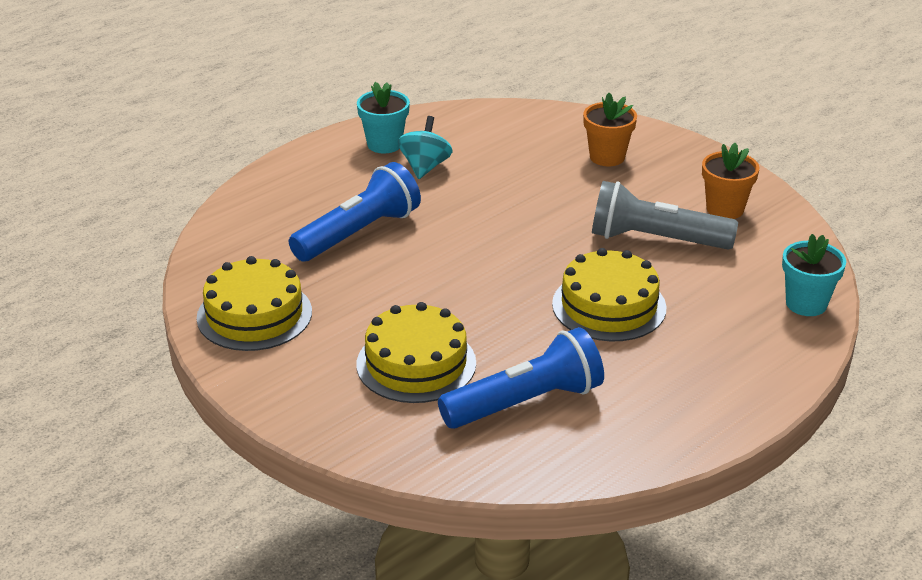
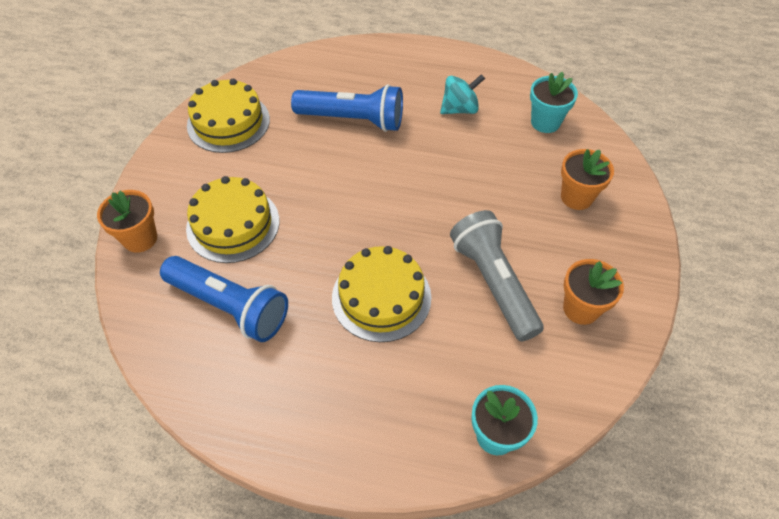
camera: 55 degrees right, 20 degrees up
(362, 436) = (140, 238): none -> orange flower pot
(384, 144) = (466, 76): turquoise flower pot -> turquoise flower pot (545, 122)

